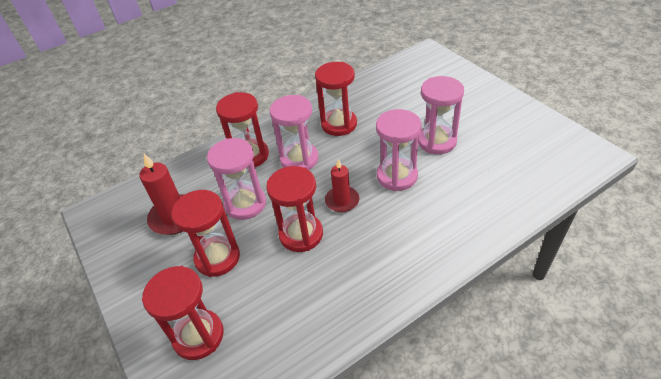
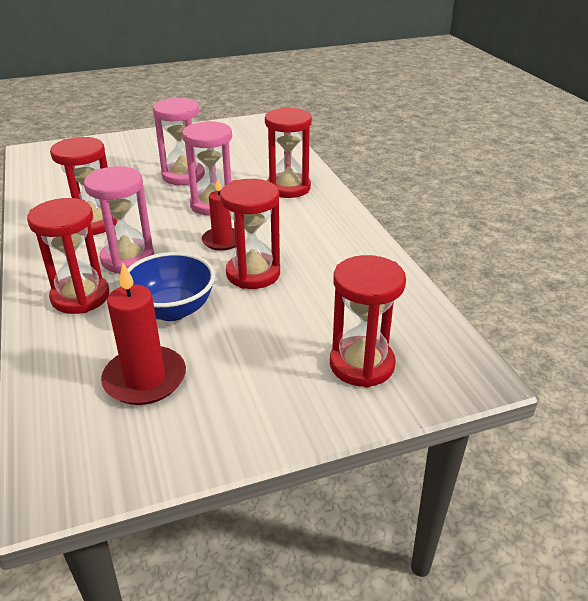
camera: 80 degrees left, 10 degrees down
(217, 258) = (250, 341): red hourglass -> red hourglass (288, 188)
(245, 204) = (172, 309): pink hourglass -> blue bowl

